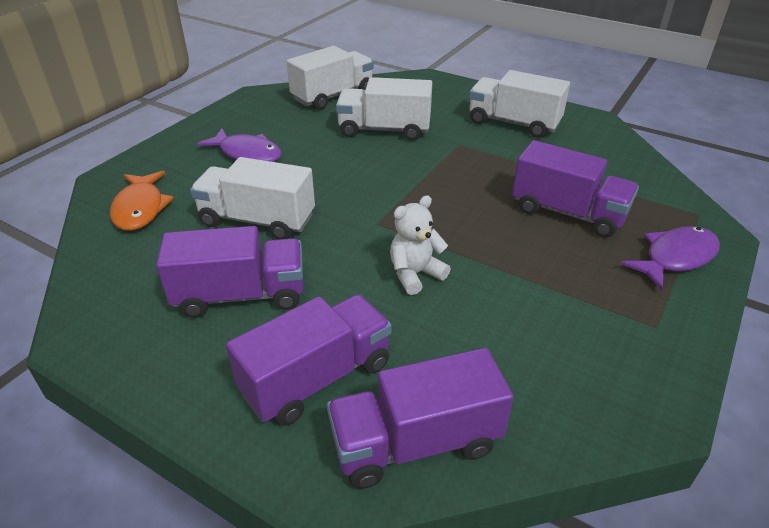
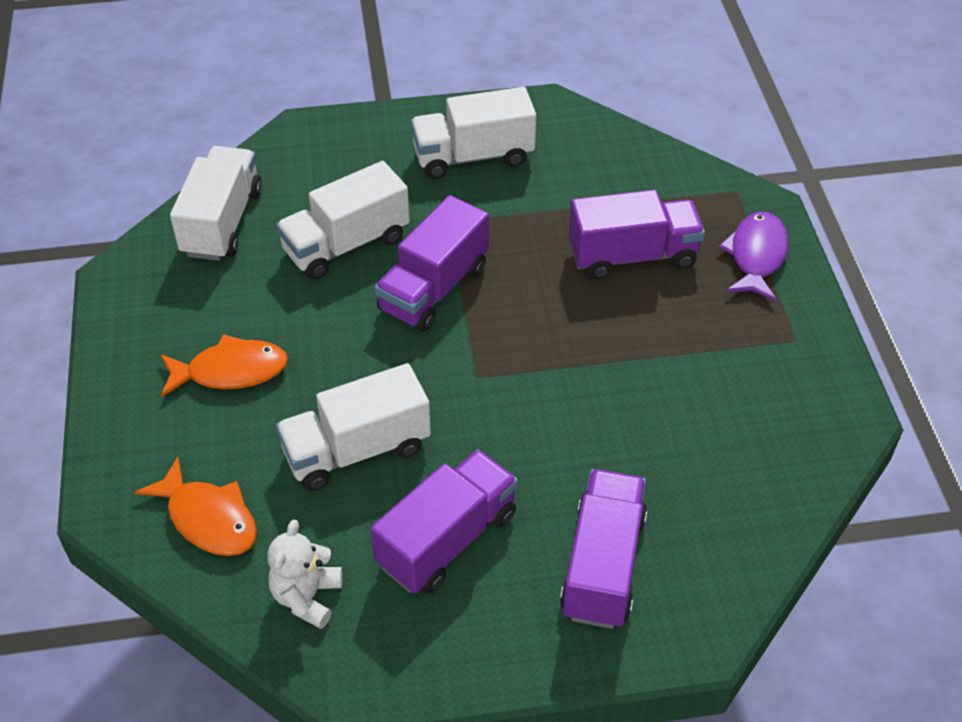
camera: 40 degrees left, 10 degrees up
(247, 153) = (231, 371): purple fish -> orange fish
(415, 274) = (572, 412): white teddy bear -> white teddy bear (307, 597)
(415, 442) = (726, 560): purple truck -> purple truck (434, 288)

